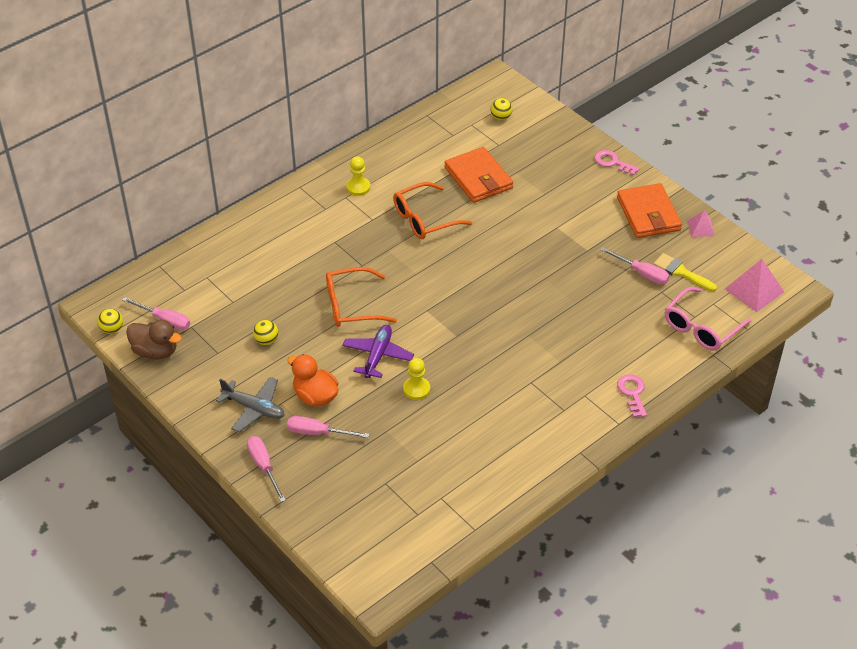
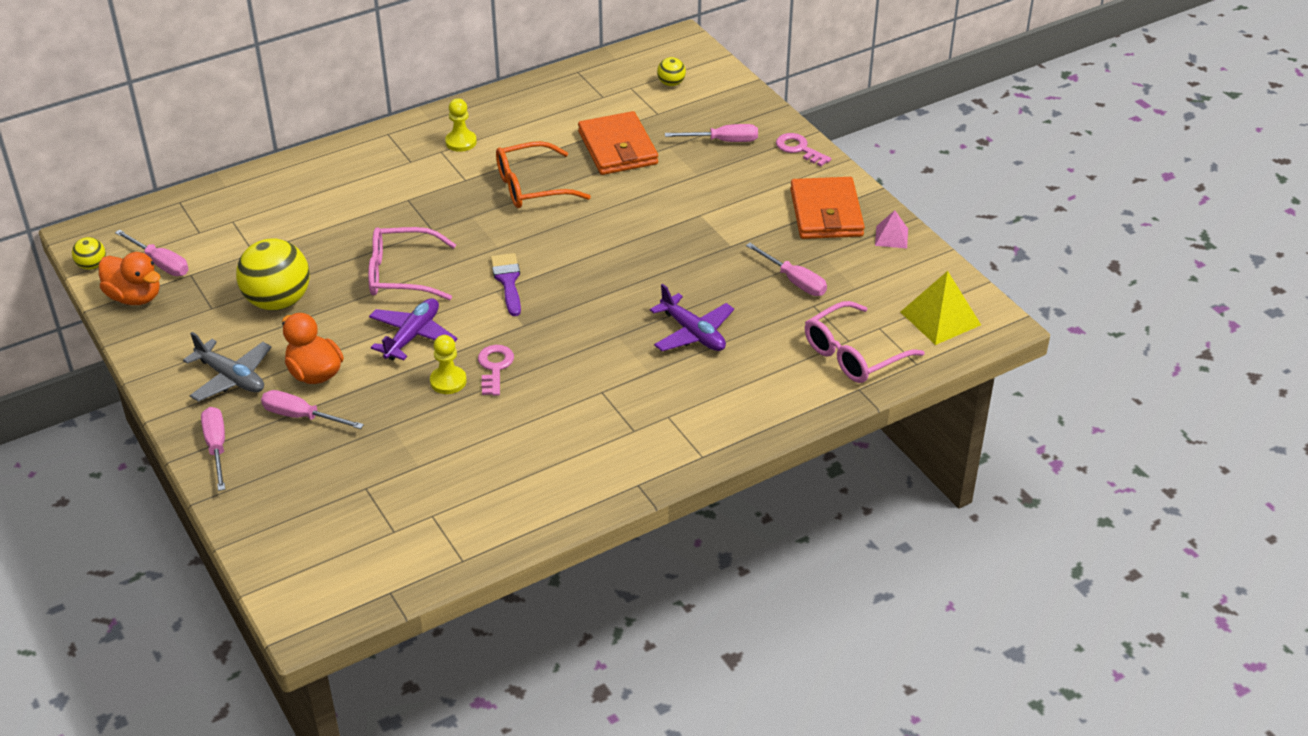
camera: 10 degrees right, 5 degrees down
(155, 351) = (135, 297): brown duck -> orange duck
(266, 340) = (278, 301): yellow ball -> yellow ball, size x2.15
(352, 305) = (401, 274): orange glasses -> pink glasses
(433, 301) = (508, 281): none -> purple brush
(555, 162) = (723, 141): none -> pink screwdriver
(582, 326) = (693, 333): none -> purple plane
(632, 393) = (733, 422): pink key -> pink key (495, 367)
(681, 272) = (848, 285): yellow brush -> none
(754, 290) = (940, 318): pink pyramid -> yellow pyramid

